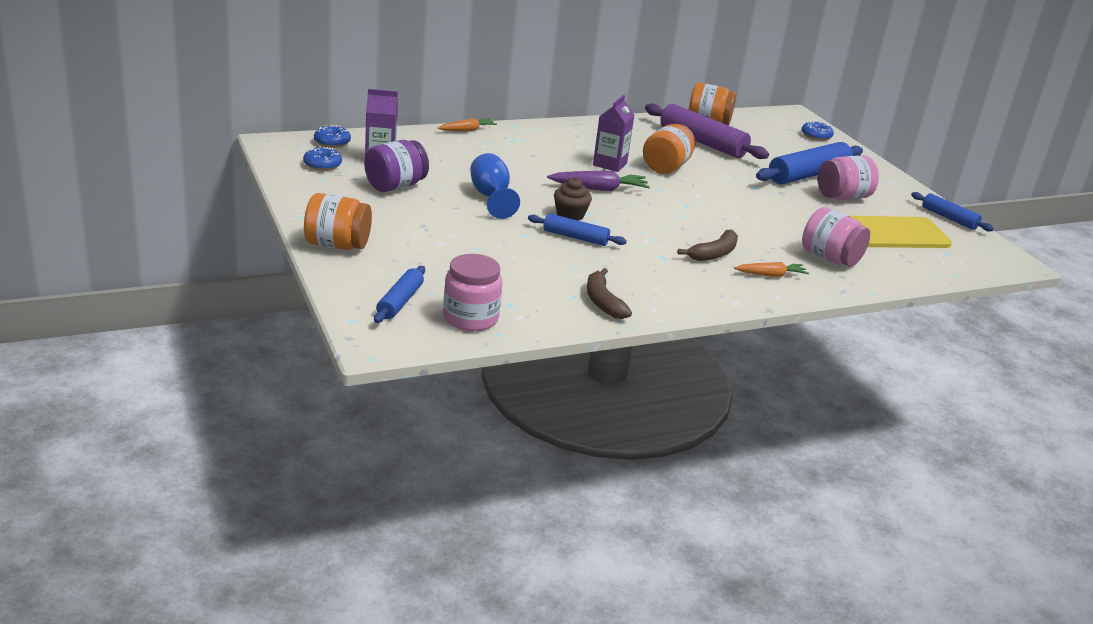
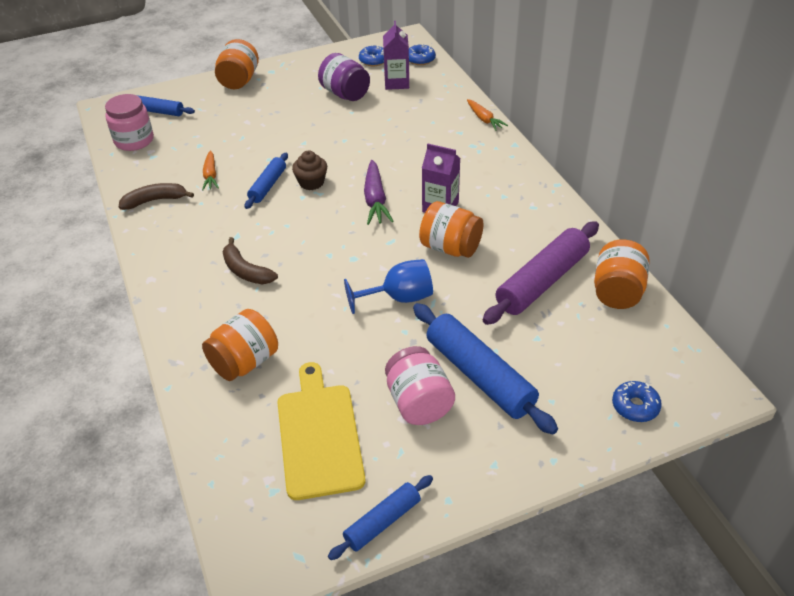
camera: 95 degrees right, 15 degrees up
(491, 197) = (337, 139): blue goblet -> blue goblet (399, 298)
(770, 275) = (204, 308): orange carrot -> orange carrot (211, 175)
(830, 258) = (244, 362): pink jar -> orange jar

